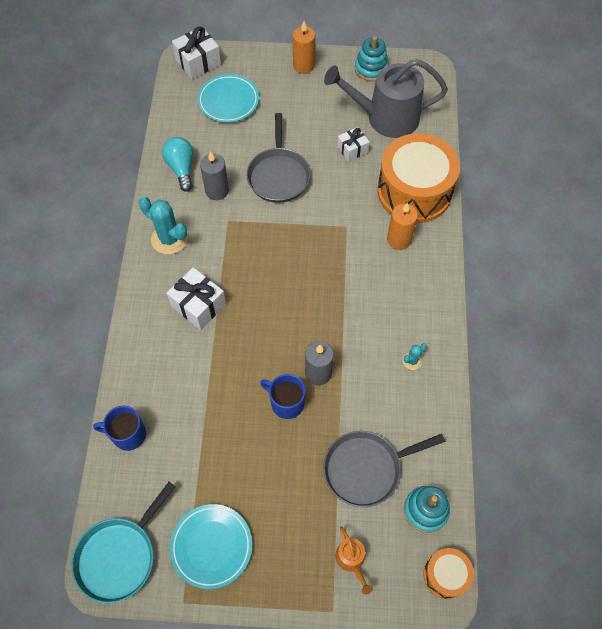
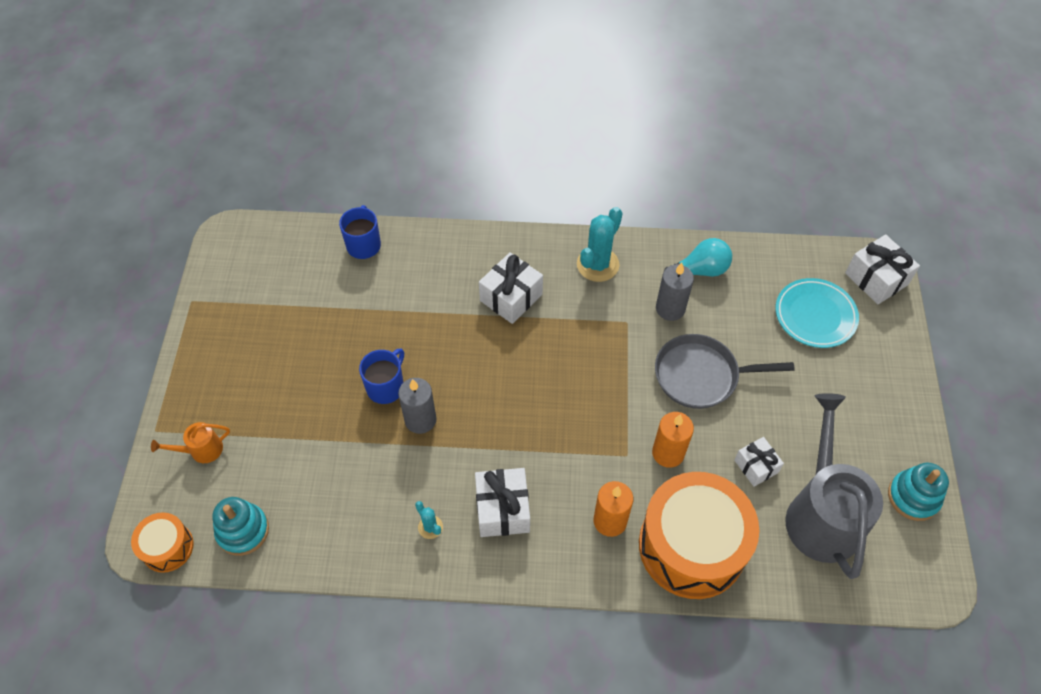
camera: 90 degrees right, 5 degrees down
(119, 556) = (243, 247): turquoise pan -> none
(211, 546) = (239, 322): turquoise plate -> none
(303, 66) = (898, 405): orange candle -> orange candle (668, 453)
(366, 469) = (299, 468): grey pan -> none
(394, 310) = (502, 509): none -> white gift

